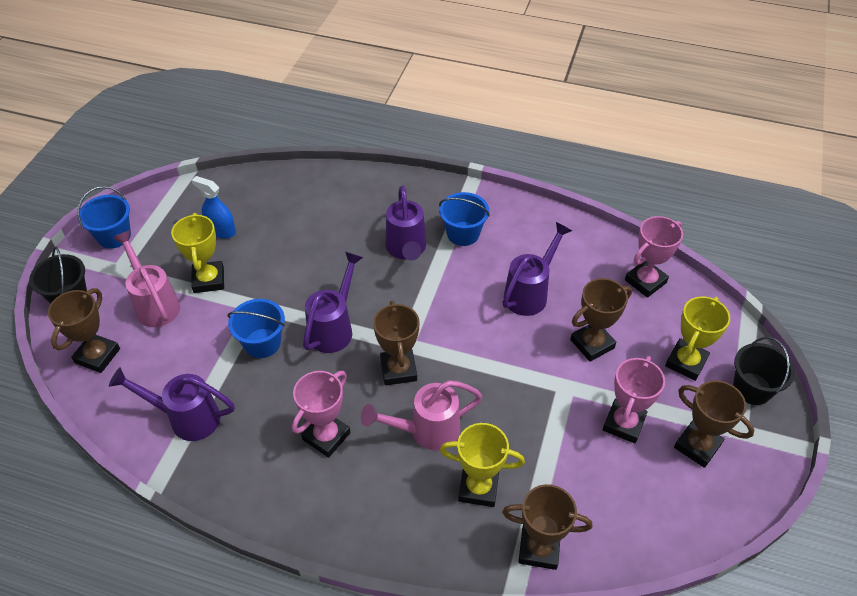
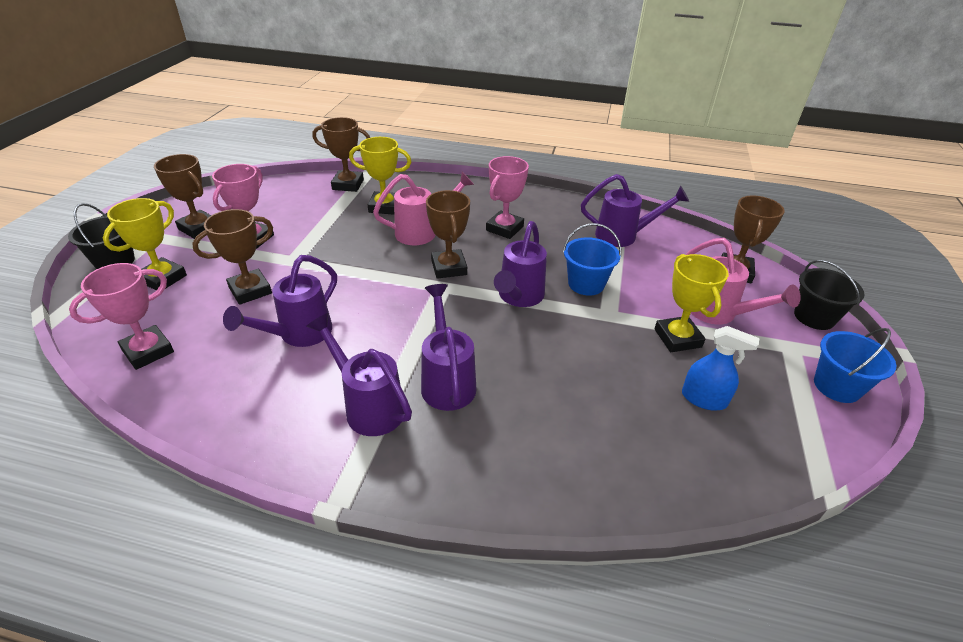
camera: 175 degrees right, 10 degrees down
(463, 233) = (368, 406): blue bucket -> purple watering can

